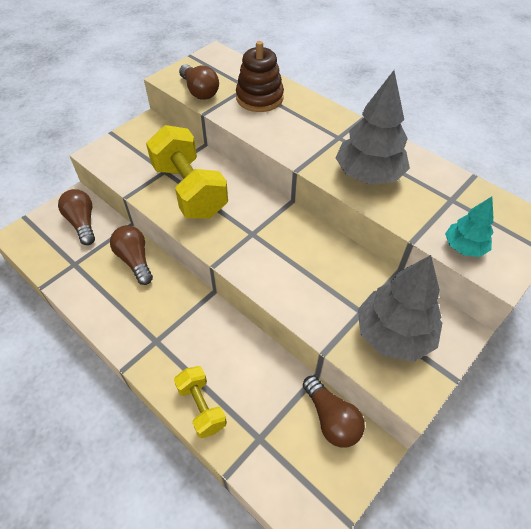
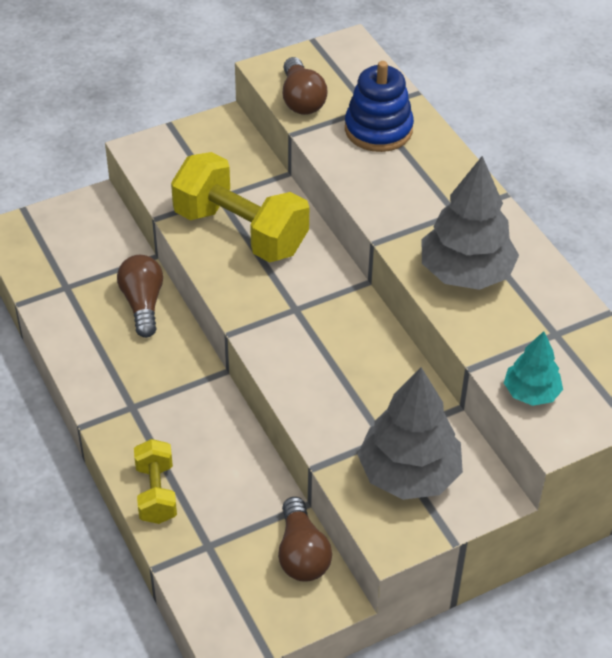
camera: 20 degrees right, 5 degrees down
(82, 223) = (93, 237): brown light bulb -> none
(189, 190) = (240, 231): yellow dumbbell -> yellow dumbbell turned 45 degrees counterclockwise
(259, 98) = (378, 129): brown stacking toy -> blue stacking toy

